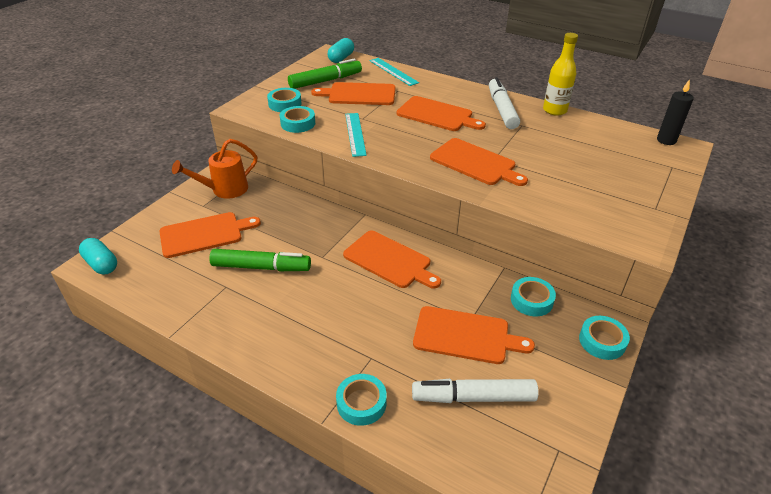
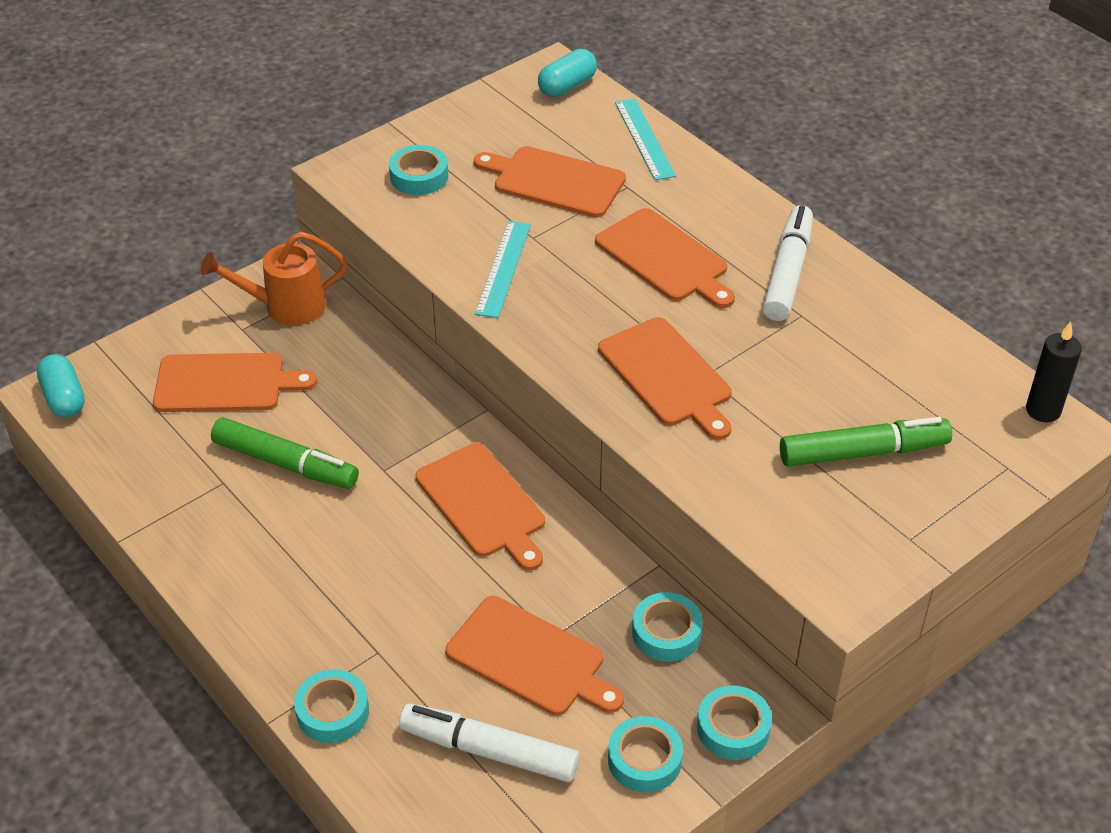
camera: 20 degrees right, 5 degrees up
(298, 123) = (421, 224): turquoise tape -> turquoise tape (644, 759)
(325, 81) = (512, 137): green marker -> green marker (862, 452)
(554, 110) = (884, 296): yellow bottle -> none

